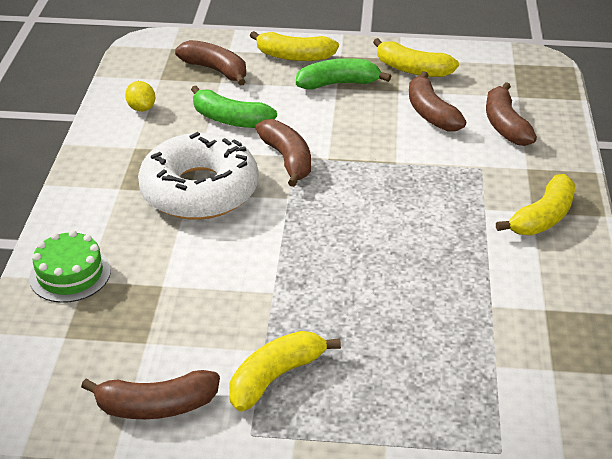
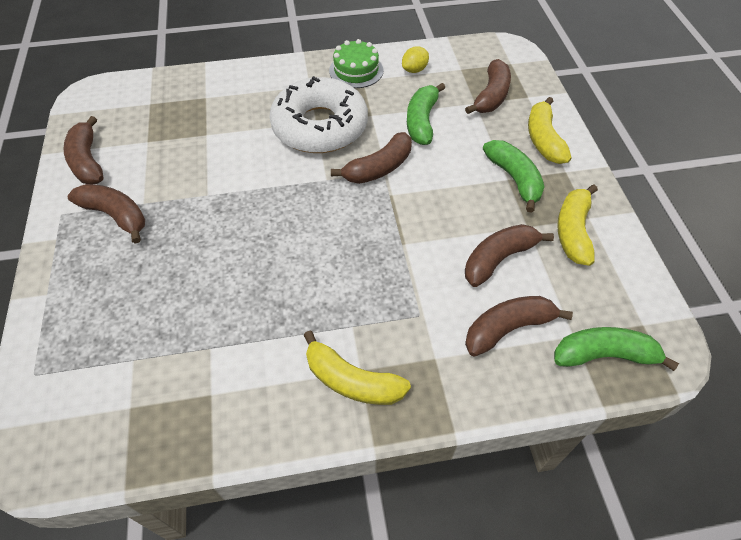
camera: 75 degrees right, 15 degrees up
(70, 274) = (210, 88): green cake -> green cake (356, 70)
(276, 377) = (116, 216): yellow banana -> brown banana
(538, 87) = (604, 355): none -> green banana

